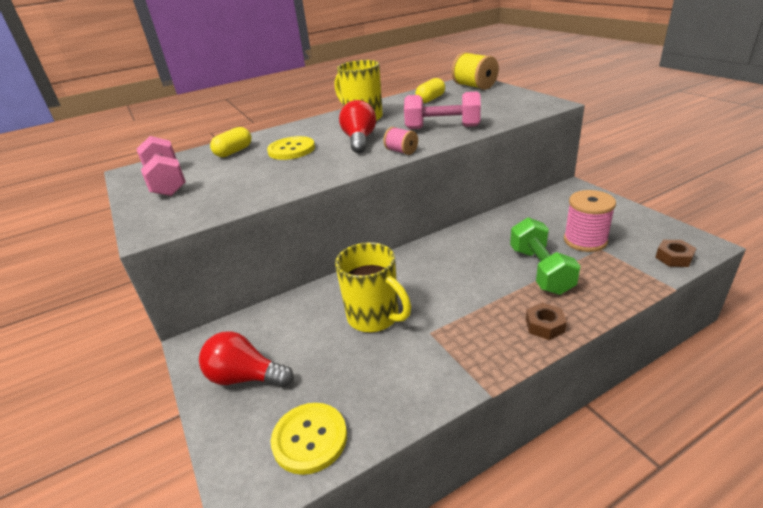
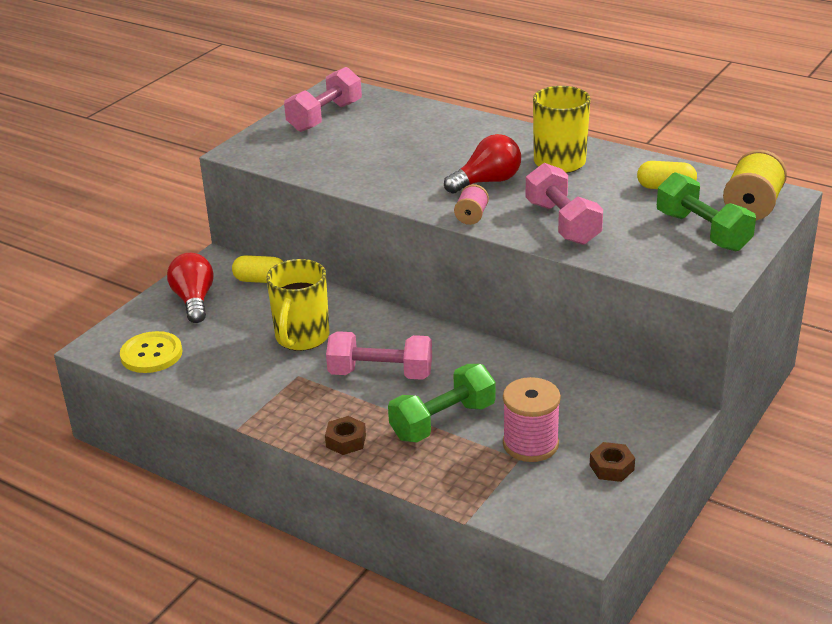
camera: 60 degrees right, 0 degrees up
(234, 152) = (411, 121): yellow capsule -> yellow capsule (260, 280)
(291, 150) = (436, 151): yellow button -> none
(459, 286) = (380, 374): none -> pink dumbbell
(490, 98) = (703, 231): none -> green dumbbell
(674, 258) = (534, 518): brown nut -> brown nut (611, 467)

